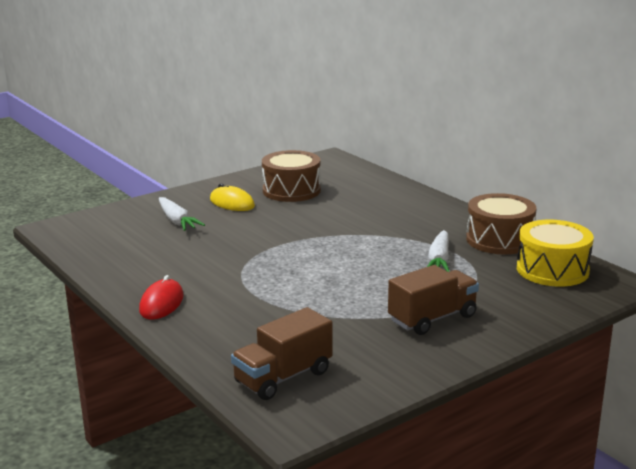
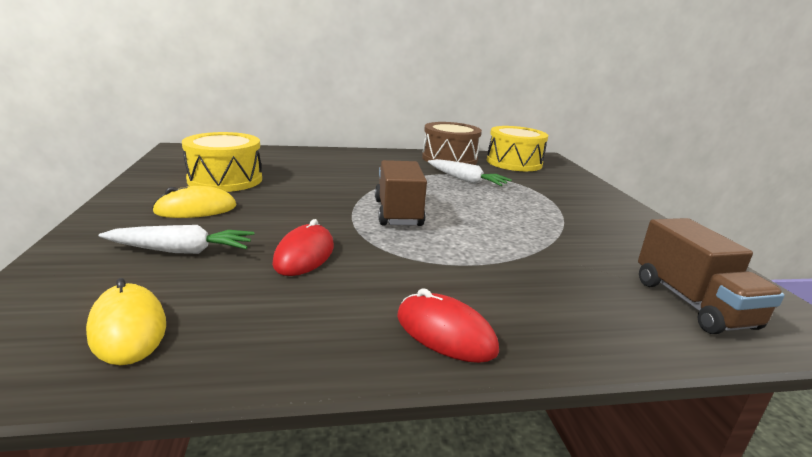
camera: 65 degrees left, 0 degrees up
(101, 240) = (128, 328): none -> yellow mouse
(208, 248) = (304, 255): none -> red mouse
(291, 190) = (225, 179): brown drum -> yellow drum
(432, 318) = (575, 211): brown truck -> brown truck (398, 213)

